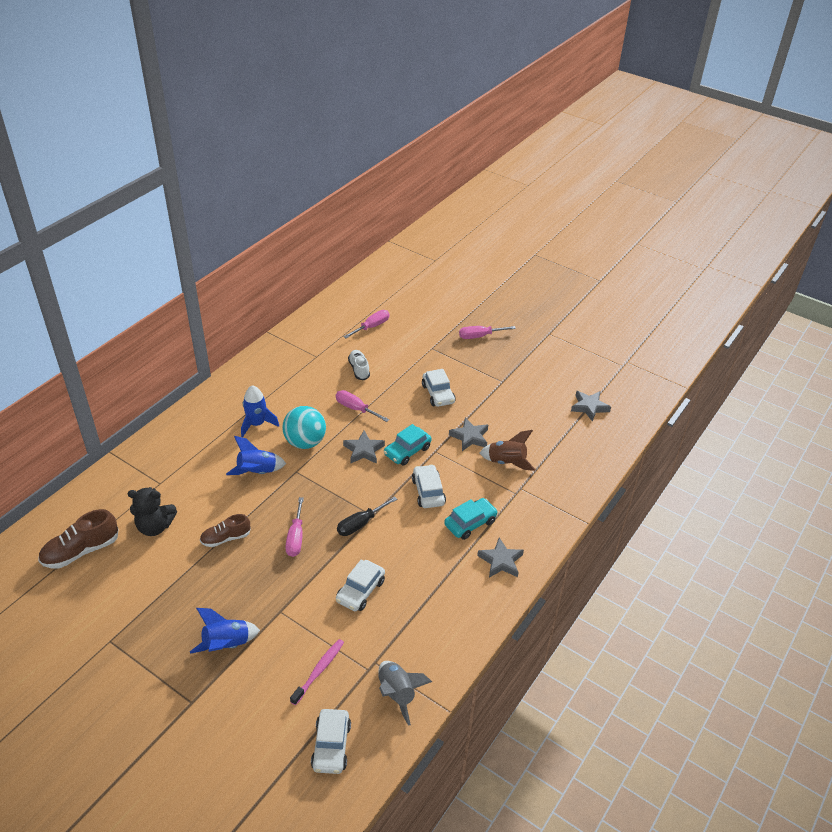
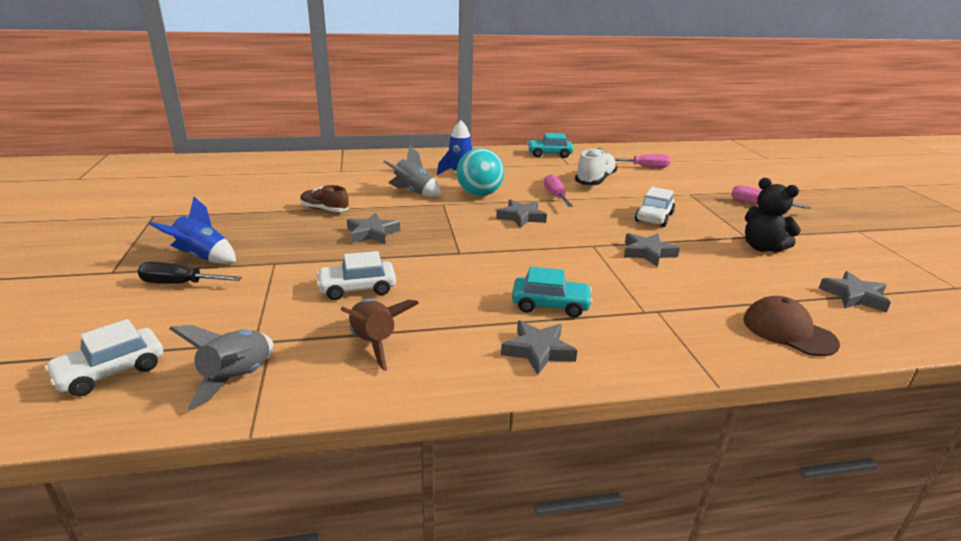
camera: 45 degrees right, 15 degrees down
(81, 551) = (235, 175): brown shoe -> none
(155, 527) = (296, 185): black teddy bear -> black teddy bear (762, 247)
(257, 472) = (413, 192): blue rocket -> grey rocket
(296, 537) = (372, 233): pink screwdriver -> grey star
(319, 671) = (219, 314): pink toothbrush -> none
(359, 369) = (595, 180): white shoe -> white shoe, size x1.53
(360, 524) = (438, 252): black screwdriver -> black screwdriver (180, 284)
(407, 451) = (563, 234): turquoise car -> turquoise car (549, 154)
(428, 492) = (540, 264): white car -> none
(506, 462) = (668, 286): brown rocket -> brown rocket (374, 343)
(584, 460) = (788, 331): none -> brown cap

